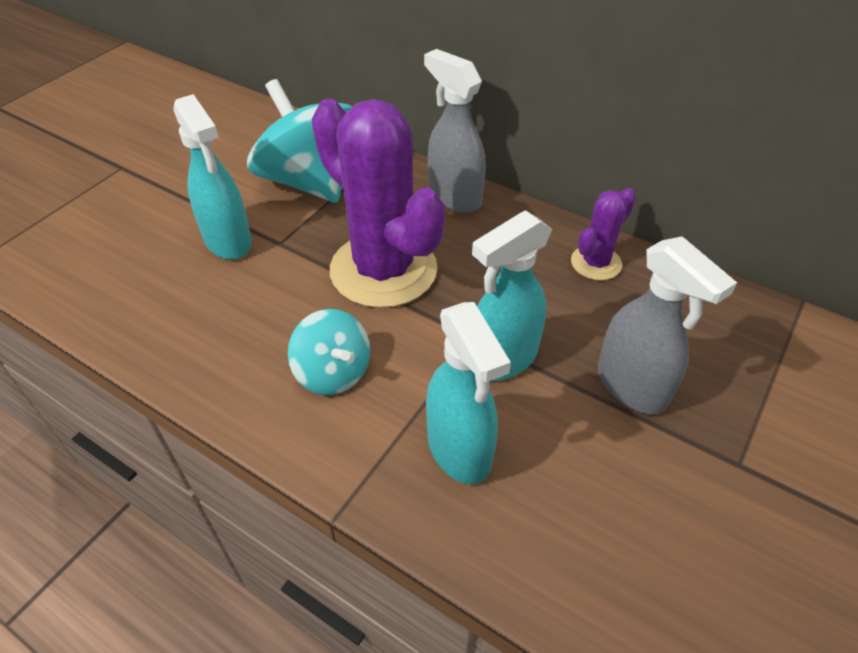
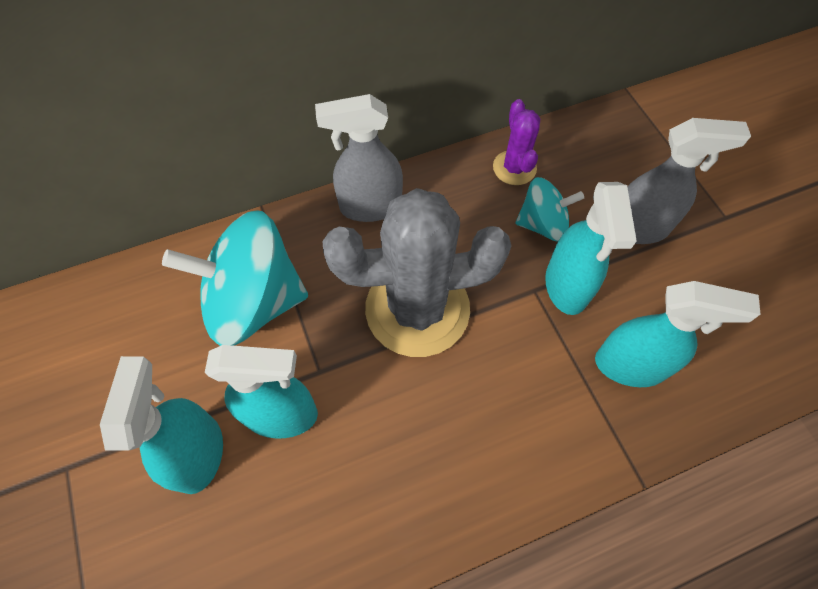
camera: 55 degrees left, 15 degrees up
(170, 217) = (199, 453): none -> turquoise spray bottle
(333, 372) = (505, 410): turquoise spinning top -> turquoise spinning top (542, 224)
(383, 270) = (417, 309): purple cactus -> grey cactus

